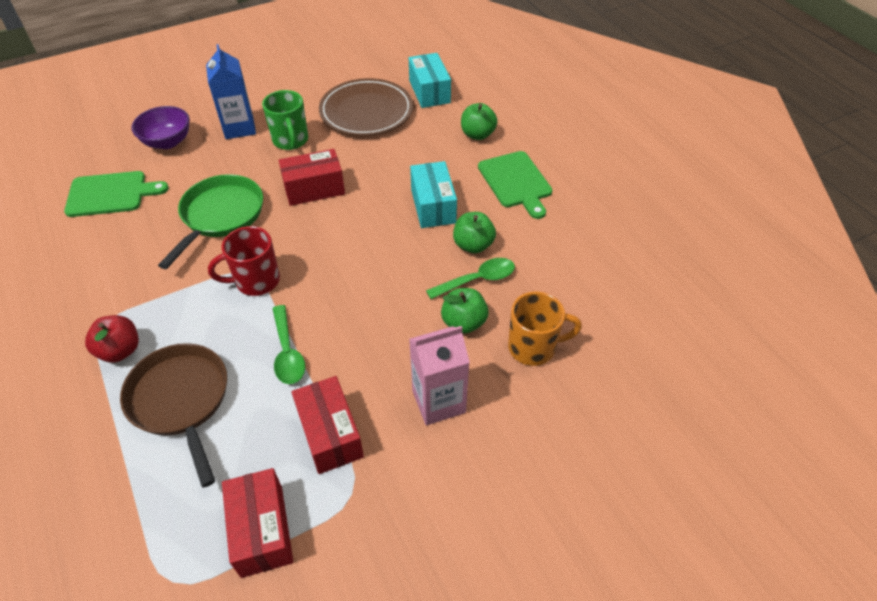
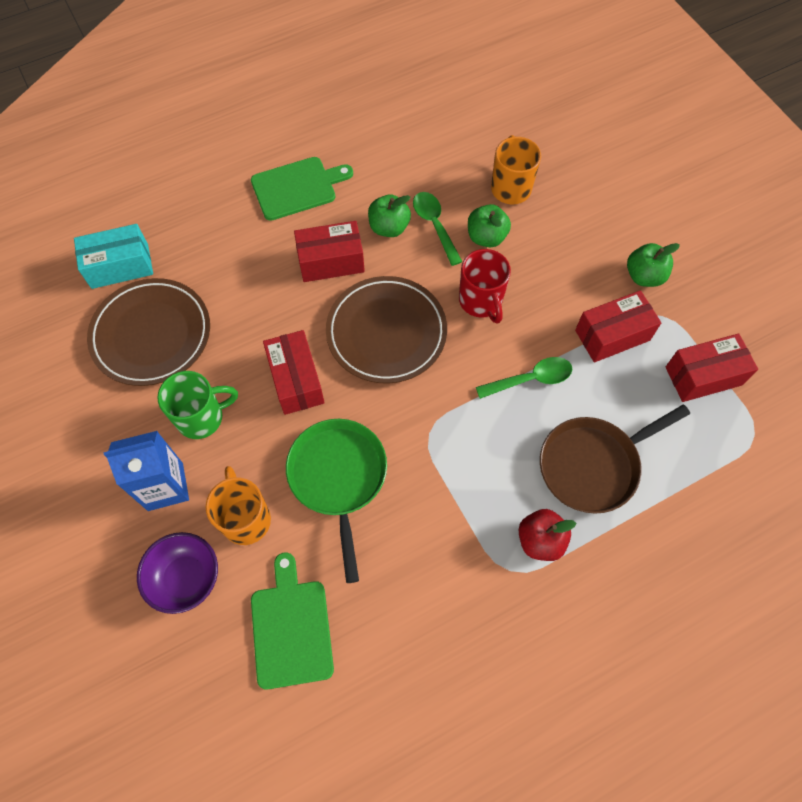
camera: 90 degrees left, 15 degrees up
(202, 167) = (246, 519): none -> orange mug
(220, 216) = (338, 478): green pan -> green pan turned 60 degrees clockwise
(256, 281) = (441, 422): red mug -> red mug (481, 301)
(354, 244) = (386, 332): none -> brown plate
(433, 206) = (331, 261): turquoise box -> red box
(438, 401) = (571, 256): pink carton -> none
(477, 134) = (213, 218): green apple -> green apple (644, 276)

